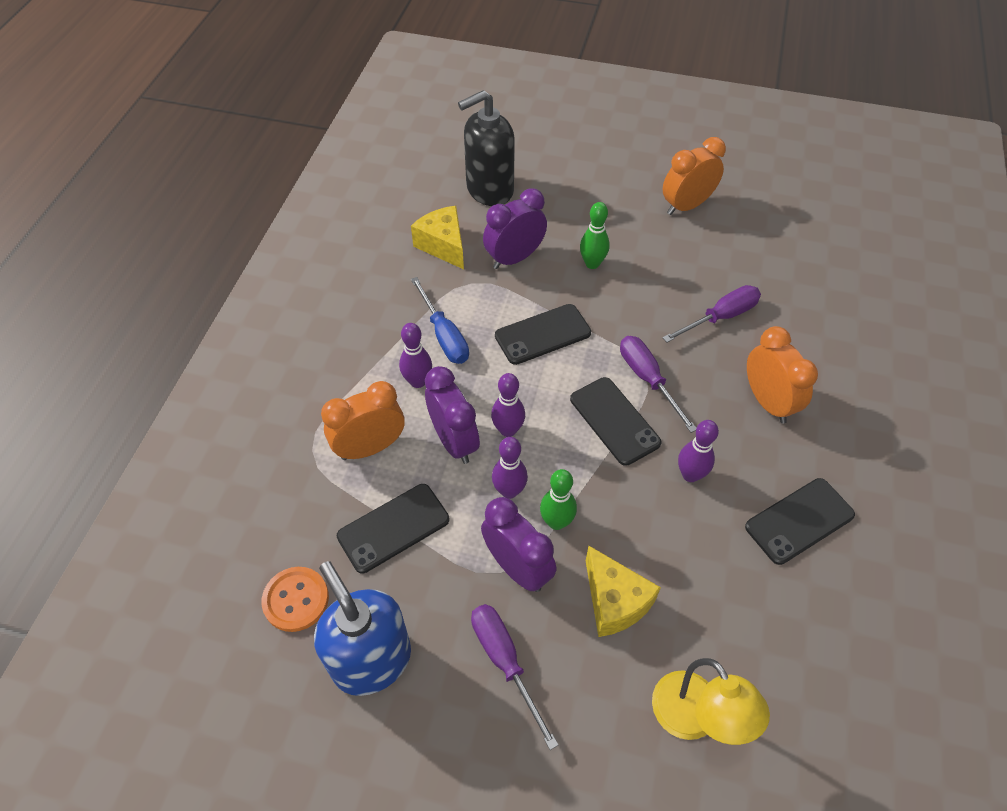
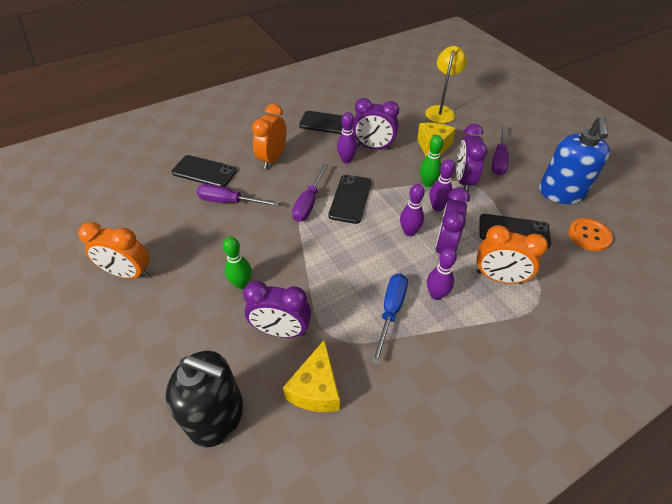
camera: 135 degrees left, 5 degrees down
(542, 334) = (330, 264): black phone -> black phone (204, 171)
(688, 529) = (373, 147): none -> purple clock

